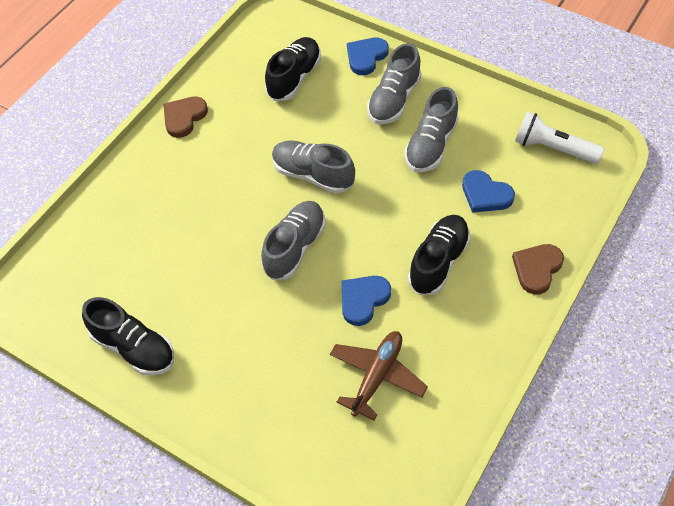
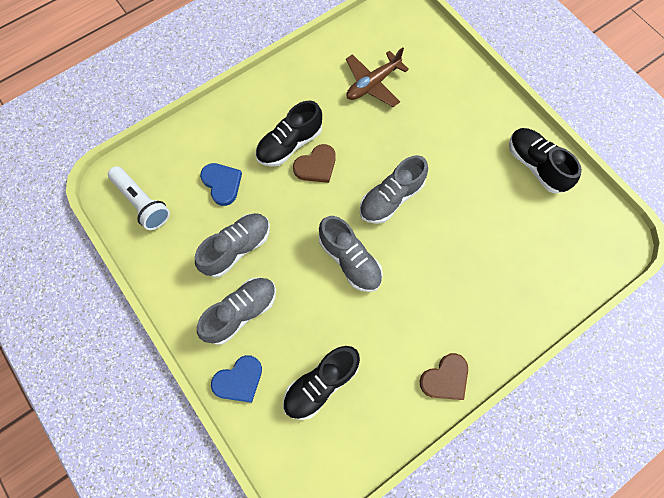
camera: 160 degrees left, 15 degrees up
(363, 300) = (357, 137): blue heart -> none
(537, 269) = (224, 112): brown heart -> brown heart (316, 166)

